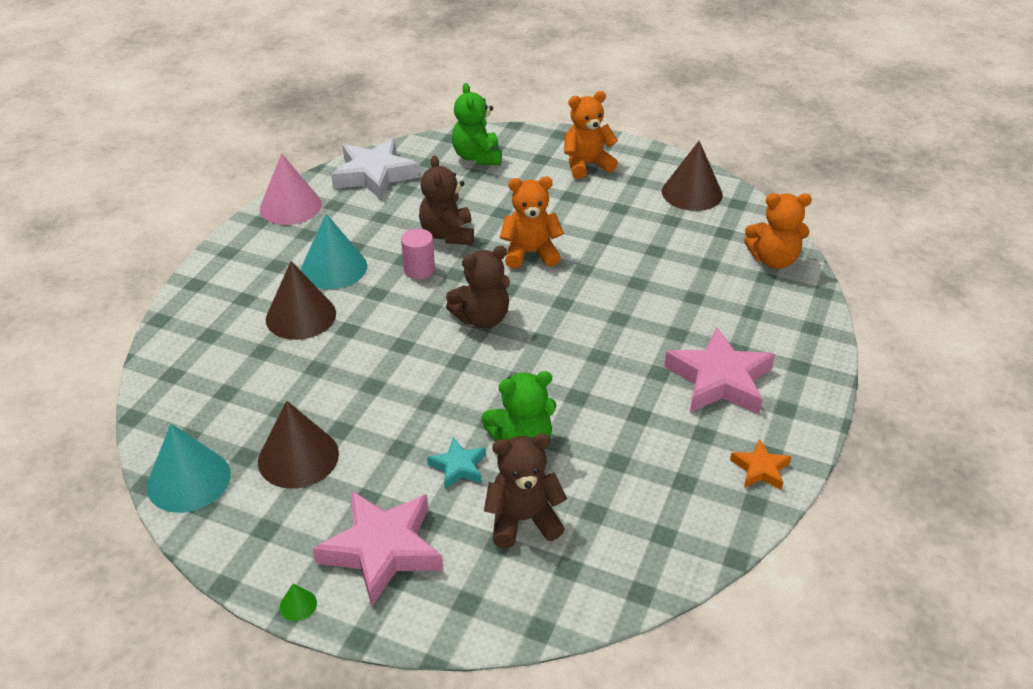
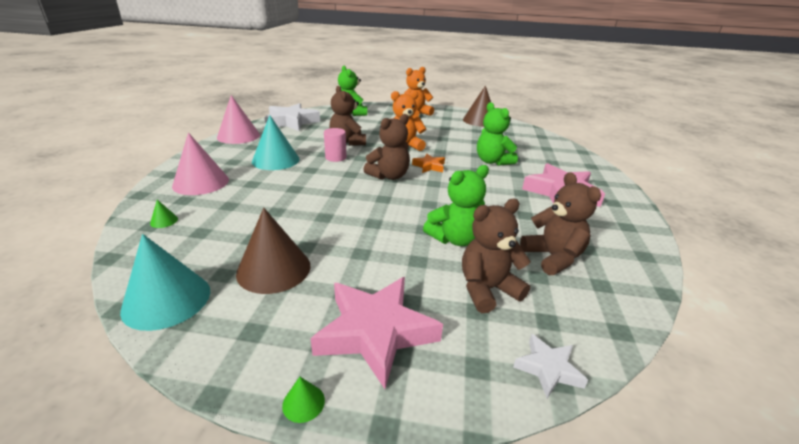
camera: 15 degrees left, 10 degrees down
(187, 369) = (164, 221): none -> green cone
(232, 305) = (201, 182): none -> pink cone
(301, 316) = (257, 184): brown cone -> none
(458, 467) = (414, 259): turquoise star -> none
(535, 616) = (548, 368): none -> white star
(629, 488) = (552, 257): none -> brown teddy bear
(654, 302) = (492, 161): none -> green teddy bear
(760, 469) = (629, 235): orange star -> orange star (429, 166)
(773, 260) = (544, 141): orange teddy bear -> none

